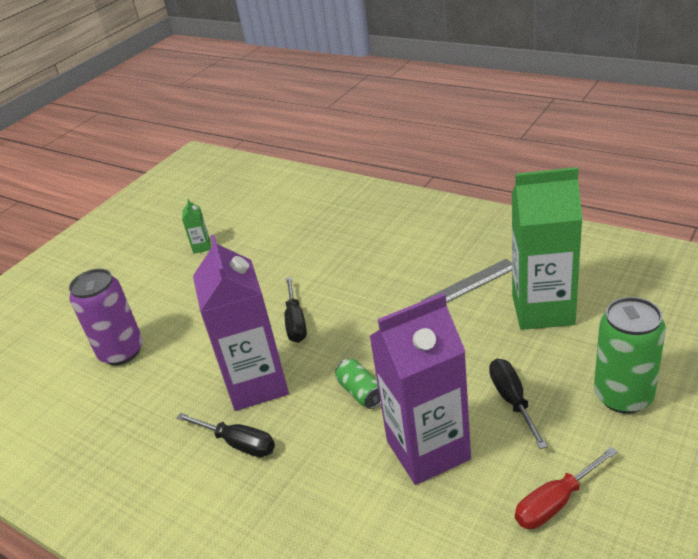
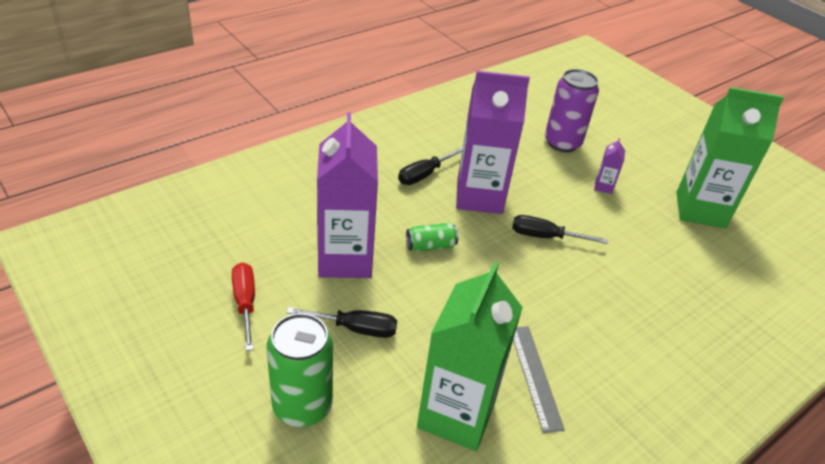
camera: 100 degrees right, 5 degrees up
(193, 306) = (603, 186): none -> purple carton
(202, 247) = (700, 210): green carton -> green carton, size x2.49

